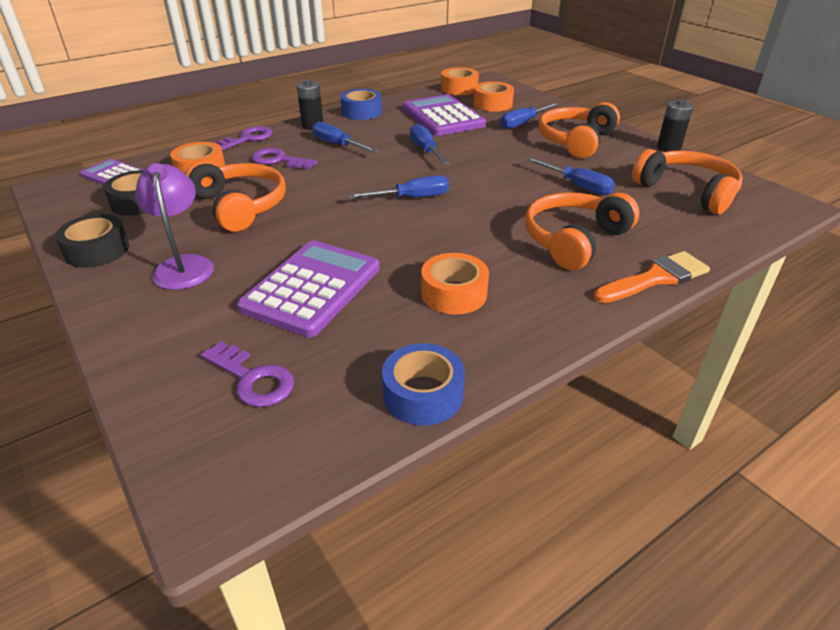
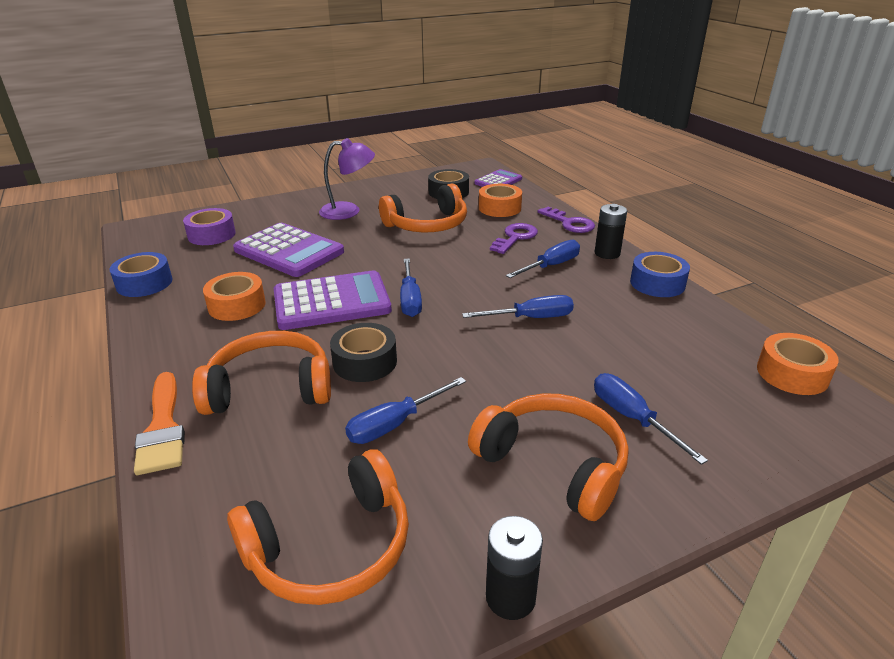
camera: 100 degrees right, 5 degrees down
(97, 250) = (384, 187): black tape -> black tape (365, 362)
(253, 379) = (211, 235): purple key -> purple tape
(443, 117) = (649, 342): purple calculator -> purple calculator (331, 302)
(492, 104) = (721, 399): orange tape -> none
(574, 240) = (270, 388): orange headphones -> orange headphones turned 60 degrees counterclockwise

